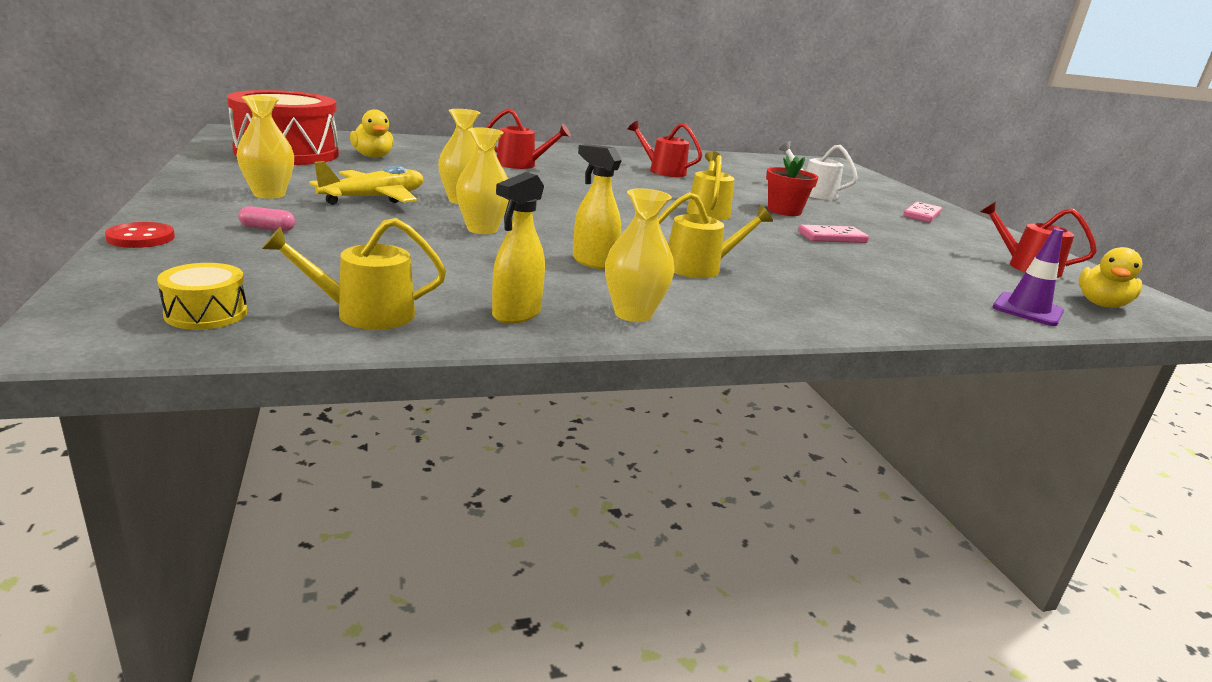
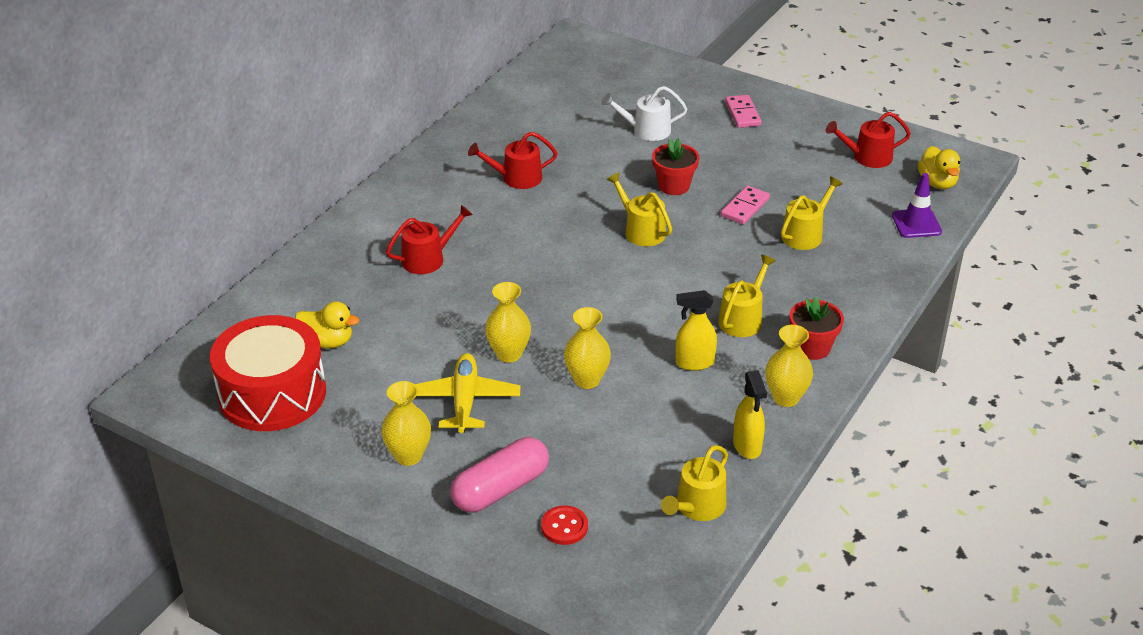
camera: 40 degrees left, 15 degrees up
(141, 238) = (475, 558): red button -> red button (564, 527)
(206, 313) = (646, 570): yellow drum -> none
(267, 228) = (501, 489): pink capsule -> pink capsule, size x2.41
(736, 307) = (812, 348): none -> red flower pot
(869, 266) = (805, 234): none -> yellow watering can

